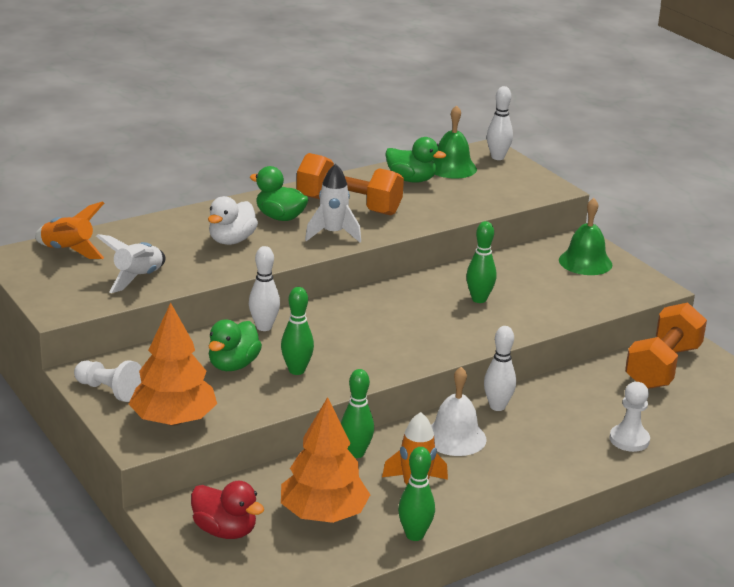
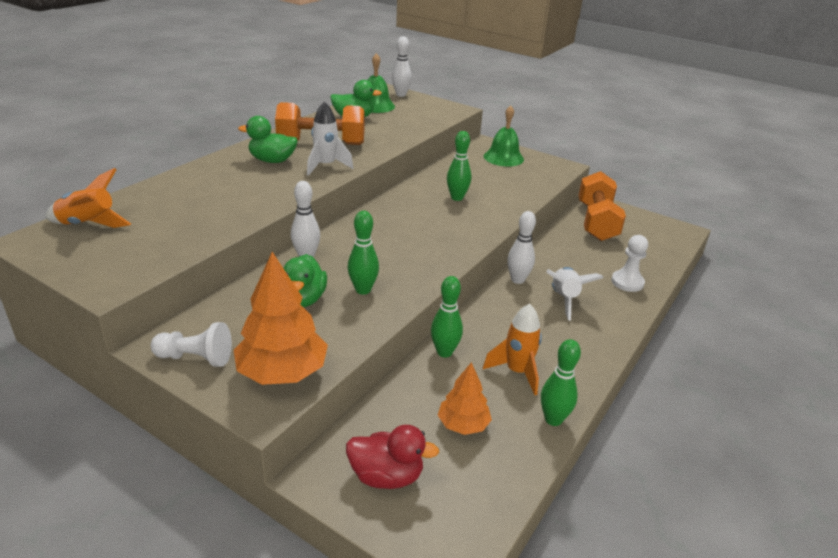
camera: 25 degrees left, 5 degrees up
(138, 278) = (176, 237): white rocket -> white rocket (564, 299)
(231, 240) = (243, 186): white duck -> none
(323, 515) = (463, 425): orange tree -> orange tree, size x0.60
(455, 437) = (509, 315): white bell -> none

